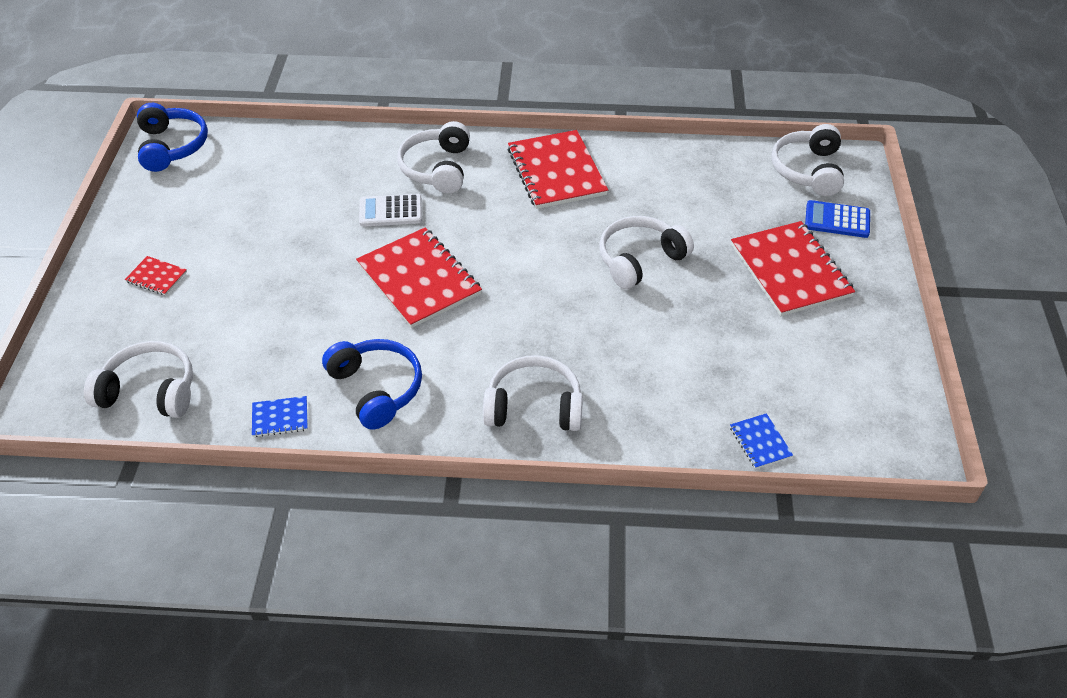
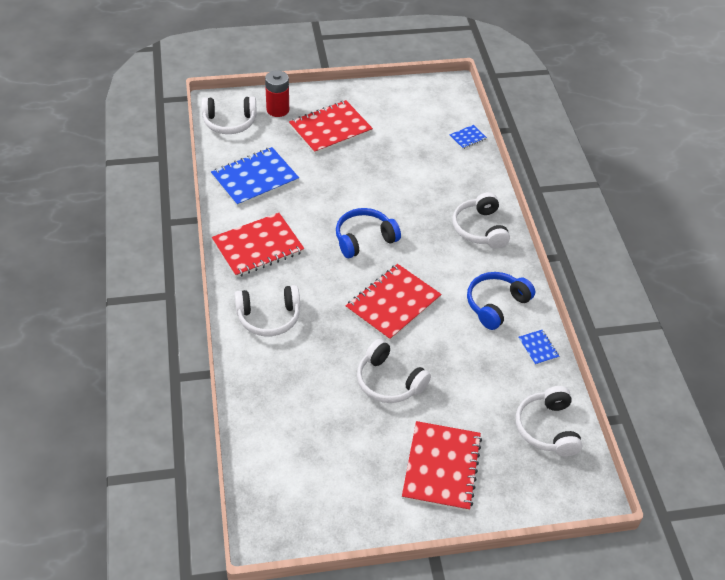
camera: 105 degrees left, 0 degrees up
(156, 277) = (441, 467): red notebook -> red notebook, size x2.23
(172, 146) = (278, 520): blue headphones -> blue headphones (364, 239)
(390, 211) = (326, 335): white calculator -> none
(639, 259) = (340, 195): white headphones -> white headphones (389, 382)
(686, 182) = (255, 178): none -> blue notebook
(837, 220) = (278, 110): blue calculator -> red battery

